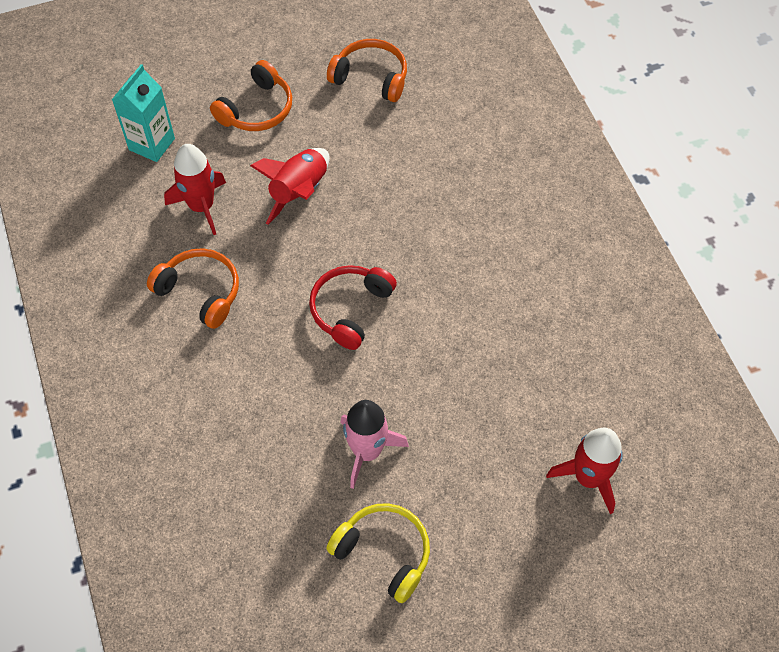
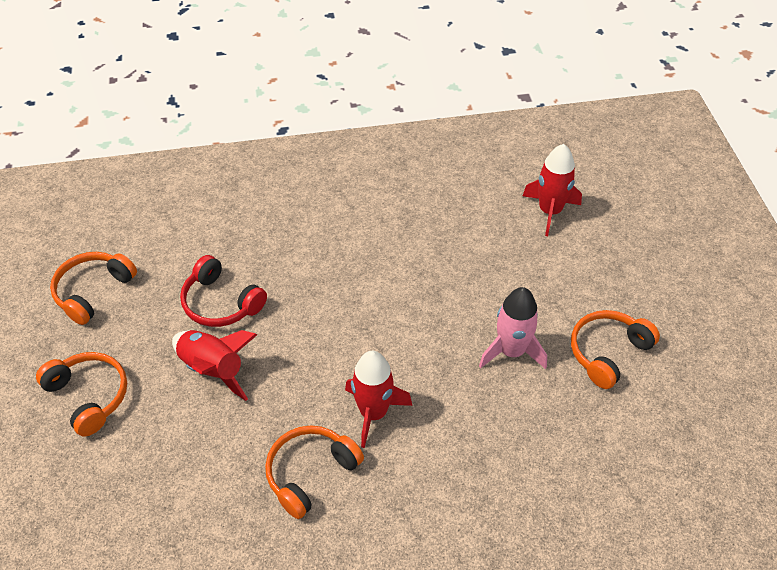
camera: 80 degrees left, 10 degrees down
(152, 144) = (93, 508): turquoise carton -> none
(201, 206) = (200, 462): red rocket -> red rocket (373, 413)
(350, 309) = (362, 344): red headphones -> red headphones (221, 303)
(384, 553) = (608, 352): yellow headphones -> orange headphones

